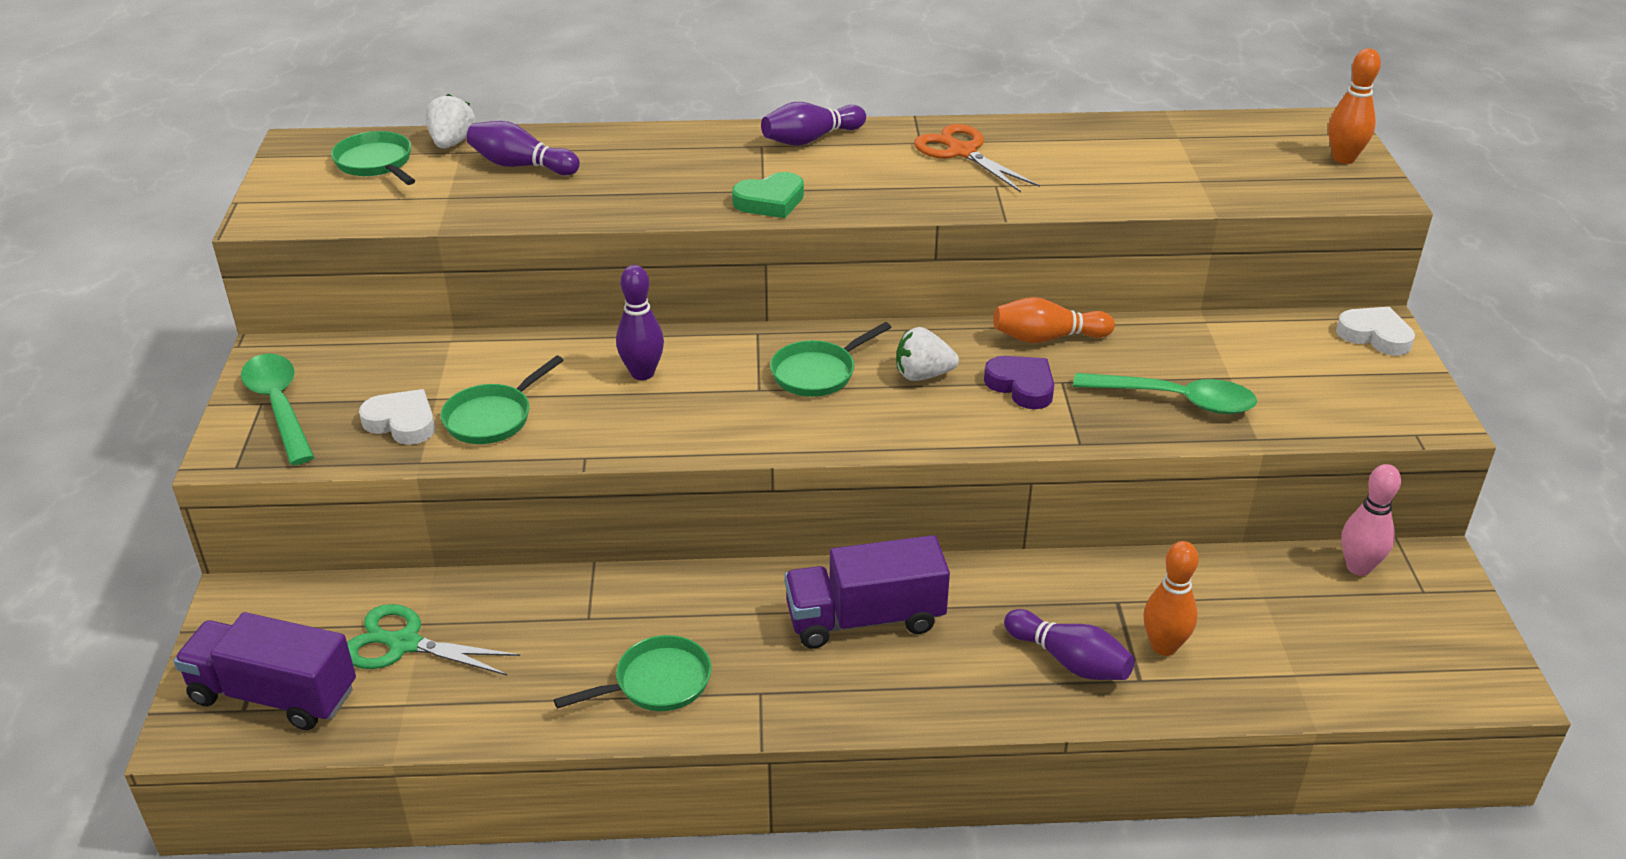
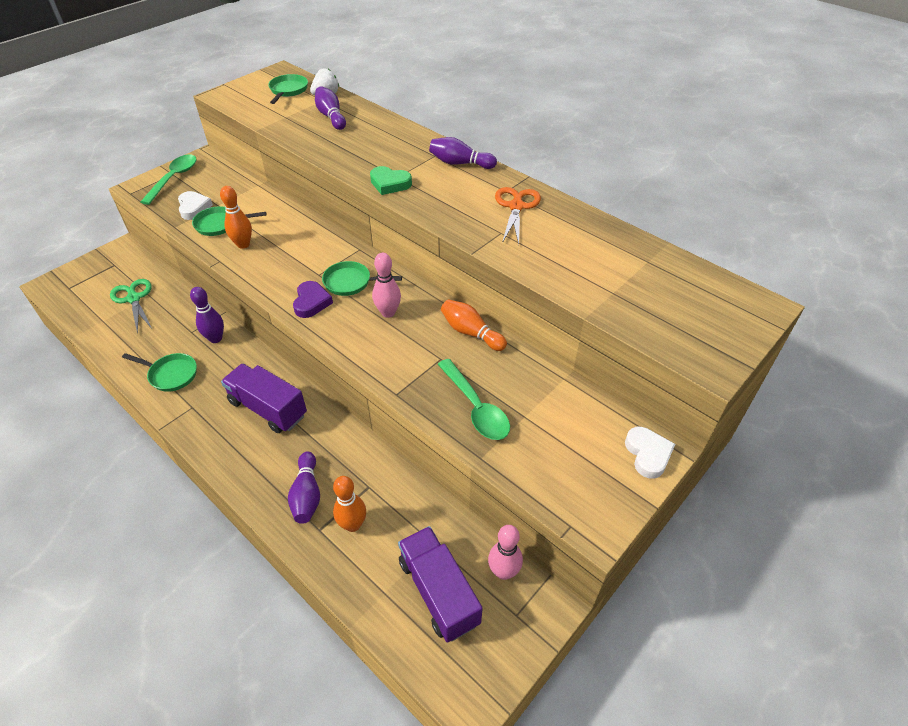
camera: 45 degrees right, 10 degrees up
(274, 695) = (81, 289): purple truck -> purple truck (438, 591)
(642, 373) = (292, 239): purple bowling pin -> purple bowling pin (215, 338)
(923, 375) = (388, 312): white strawberry -> pink bowling pin
(1021, 386) = (419, 348): purple heart -> purple heart (311, 302)
(1343, 158) = (729, 332): orange bowling pin -> orange bowling pin (243, 244)

